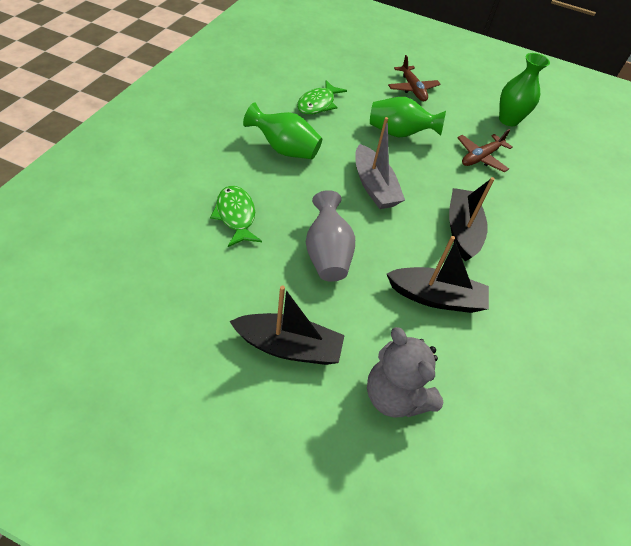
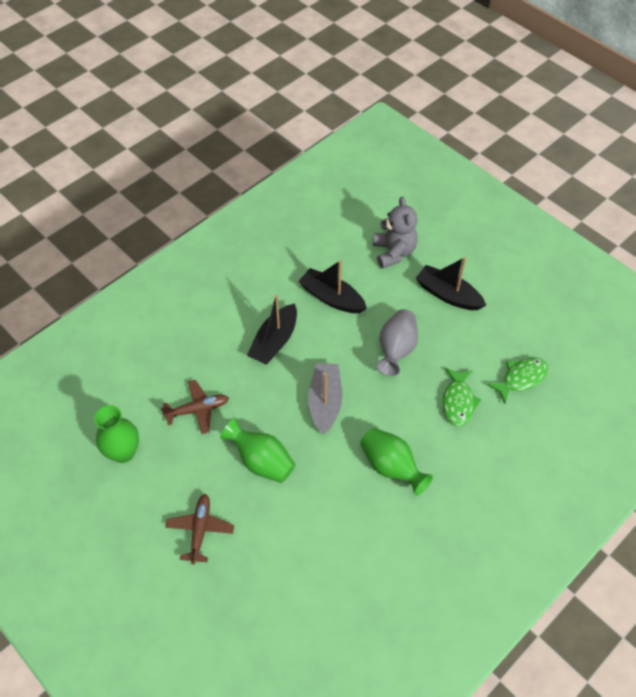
camera: 150 degrees left, 5 degrees up
(318, 104) = (329, 528): green fish -> green fish (521, 378)

